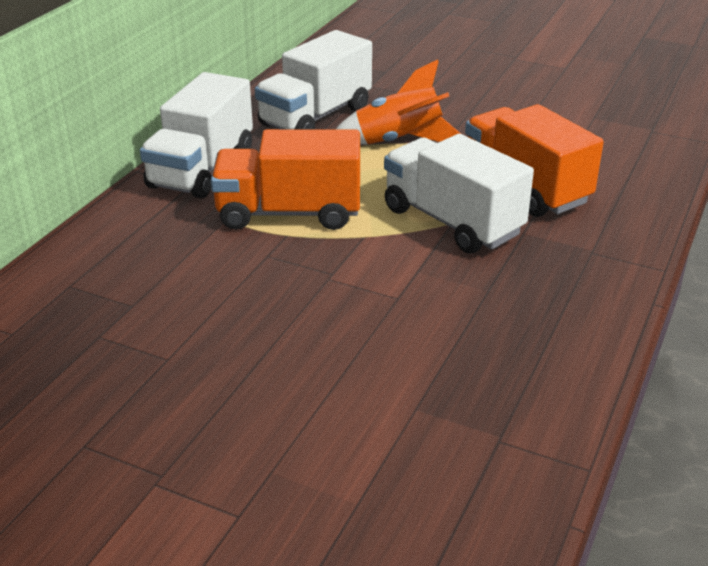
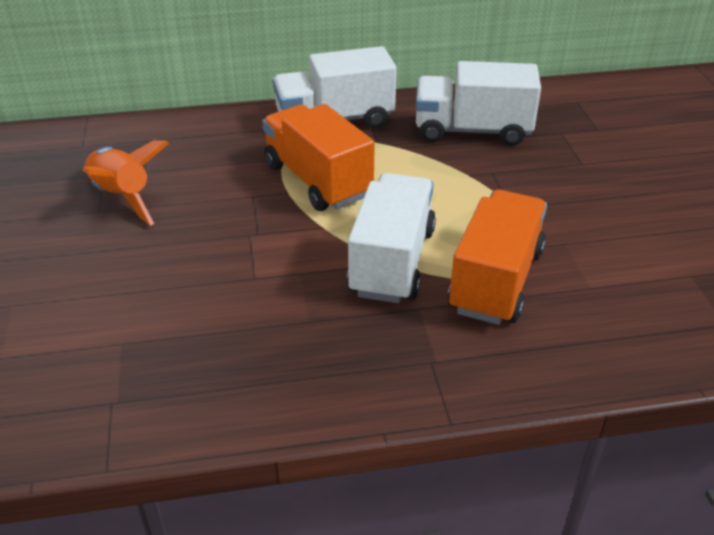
camera: 55 degrees right, 5 degrees up
(398, 141) = (486, 184): orange rocket -> orange rocket (122, 197)

